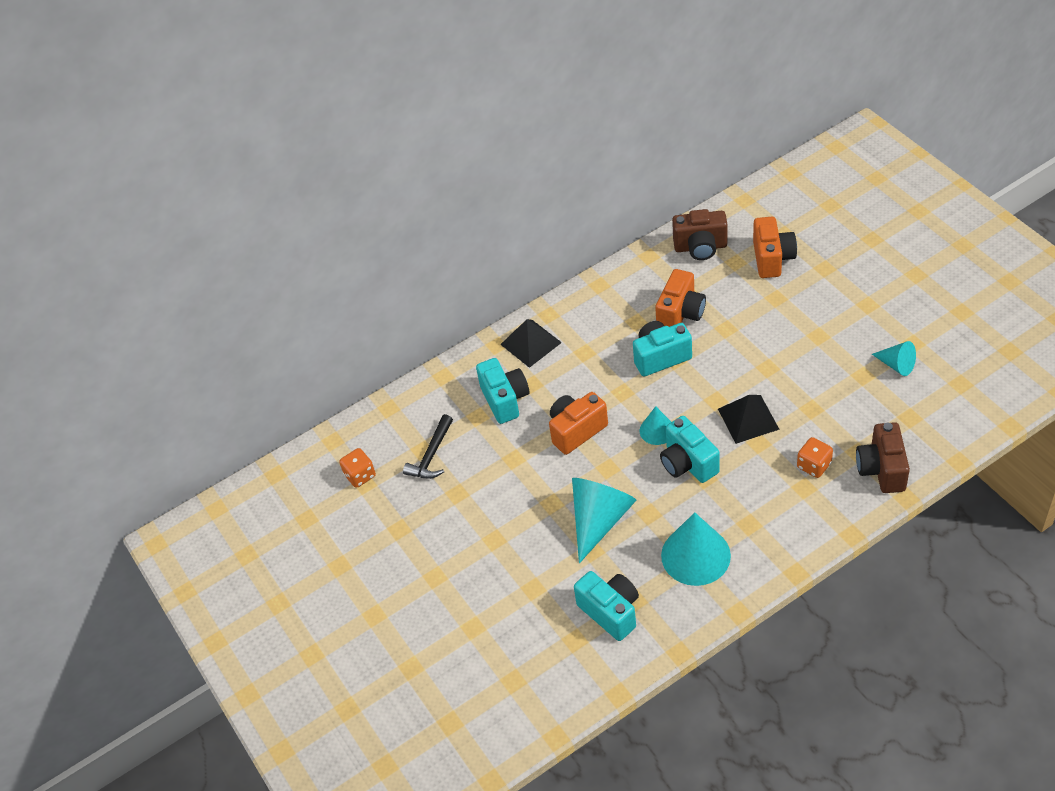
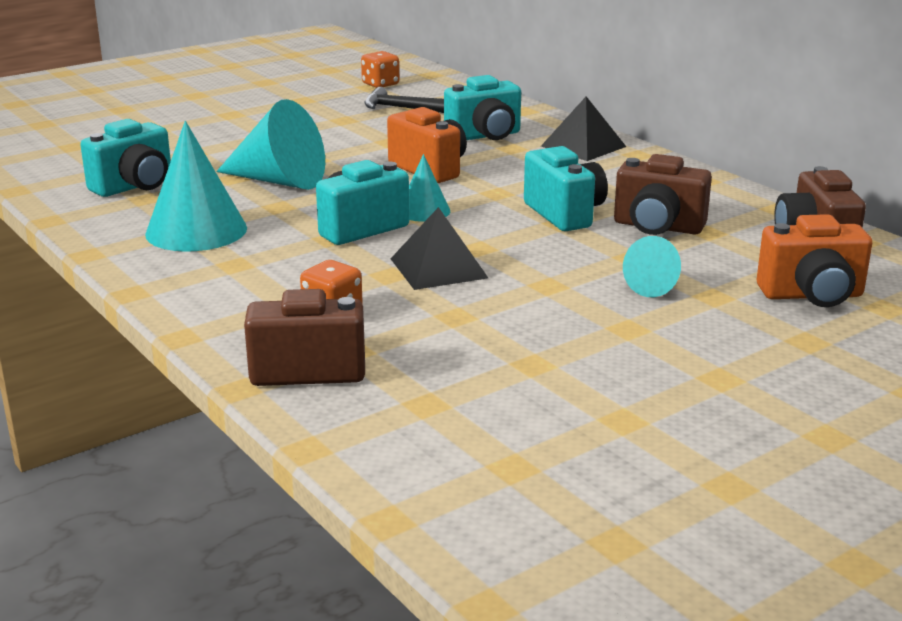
camera: 80 degrees right, 25 degrees down
(680, 313) = (657, 227): orange camera -> brown camera
(896, 365) = (561, 398): turquoise cone -> turquoise cone (655, 286)

